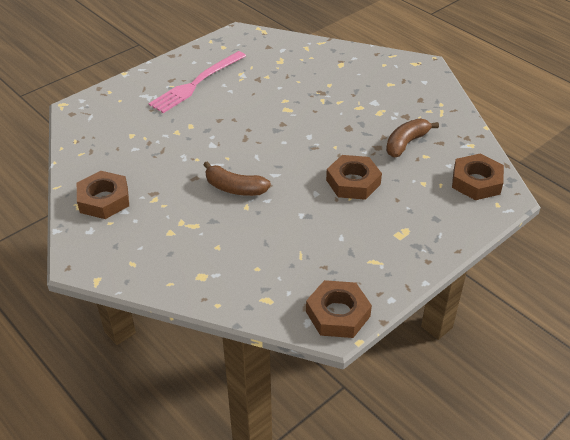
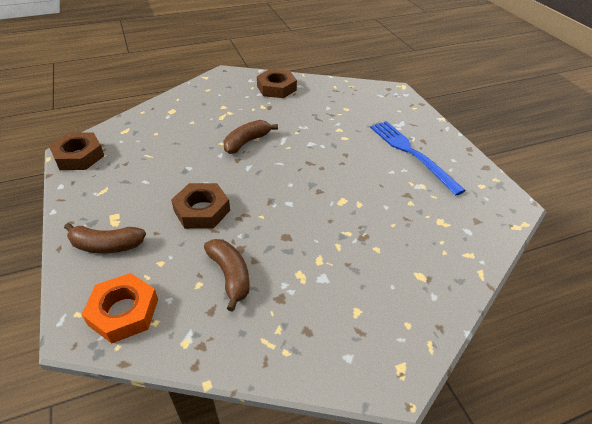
camera: 110 degrees right, 0 degrees up
(196, 83) = (411, 153): pink fork -> blue fork
(432, 221) = (106, 245): none -> brown banana
(476, 182) = (123, 312): brown nut -> orange nut

